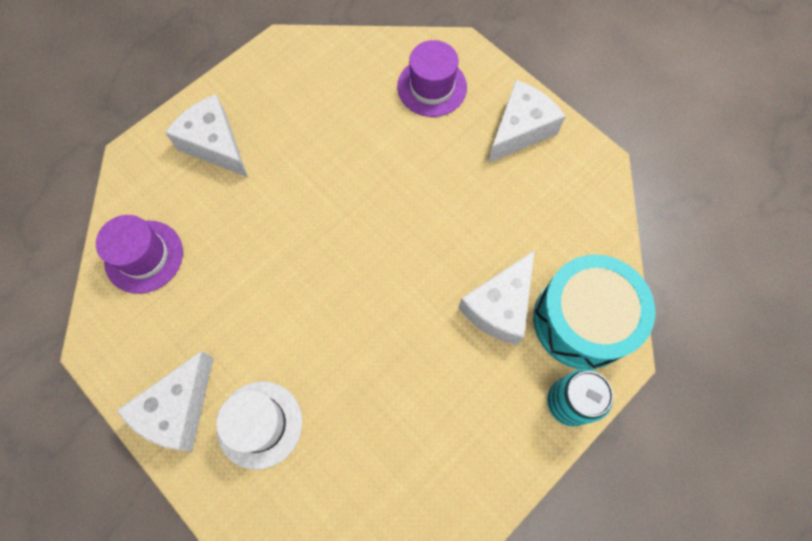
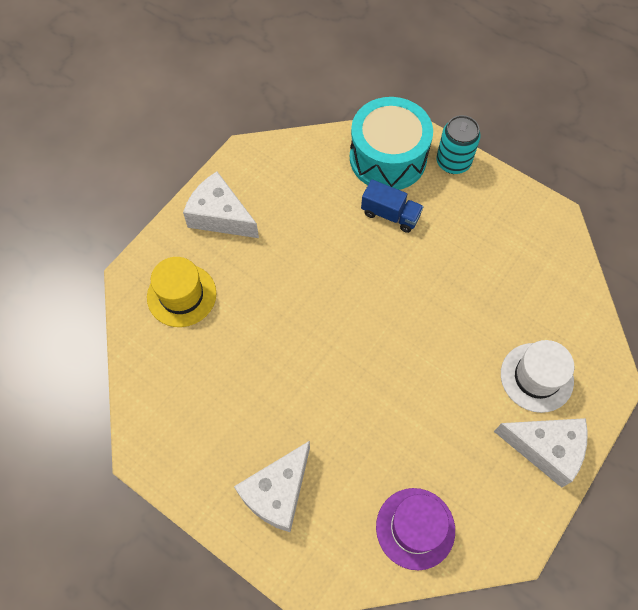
camera: 100 degrees left, 5 degrees down
(432, 87) = (181, 295): purple hat -> yellow hat
(499, 306) = (390, 214): white cheese -> blue truck

